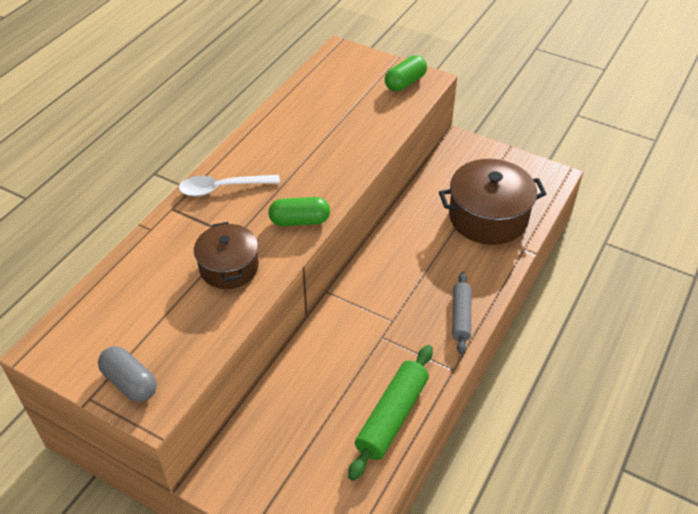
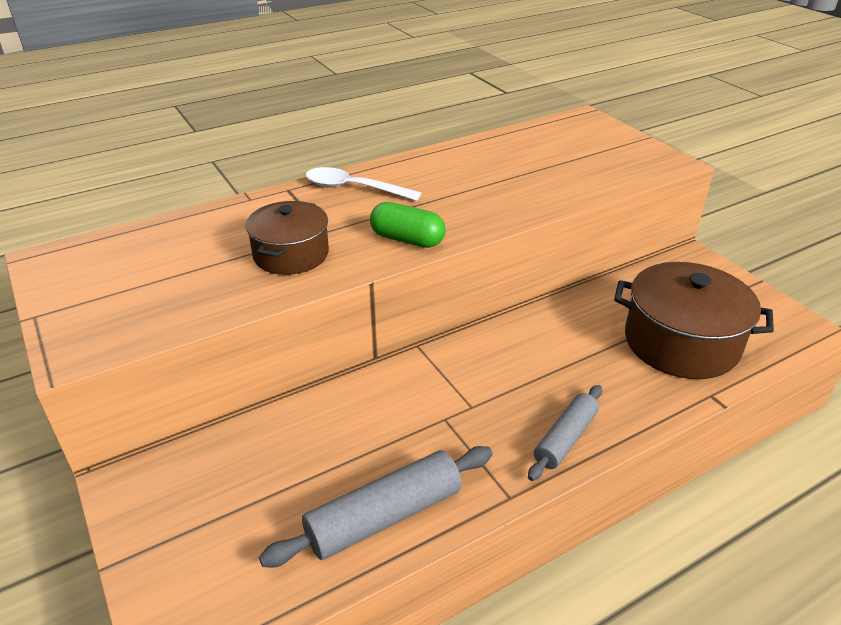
camera: 30 degrees right, 10 degrees down
(130, 382) = (85, 318): grey capsule -> none
(392, 416) = (384, 516): green rolling pin -> grey rolling pin
(405, 82) = (640, 158): green capsule -> none

